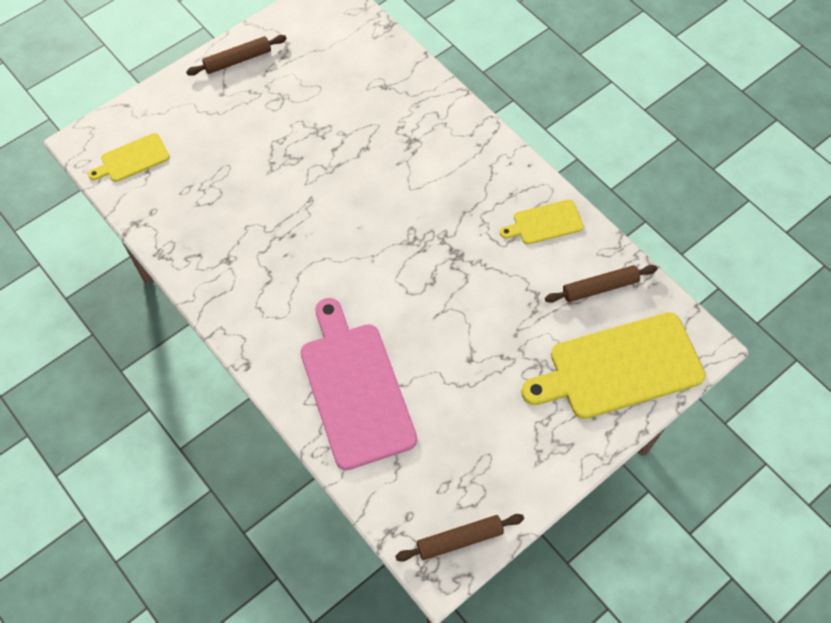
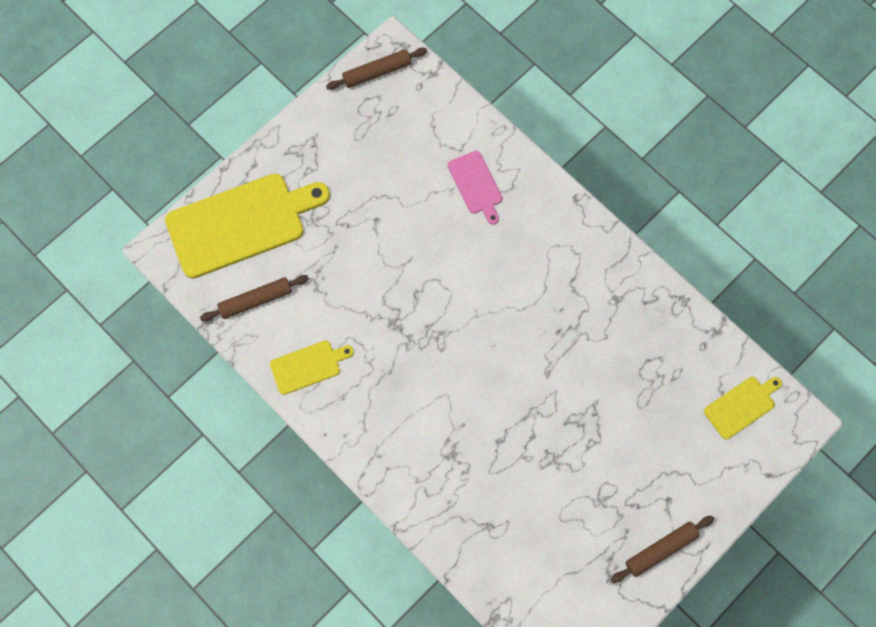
camera: 175 degrees right, 10 degrees up
(355, 389) = (476, 185): pink cutting board -> pink cutting board, size x0.49

